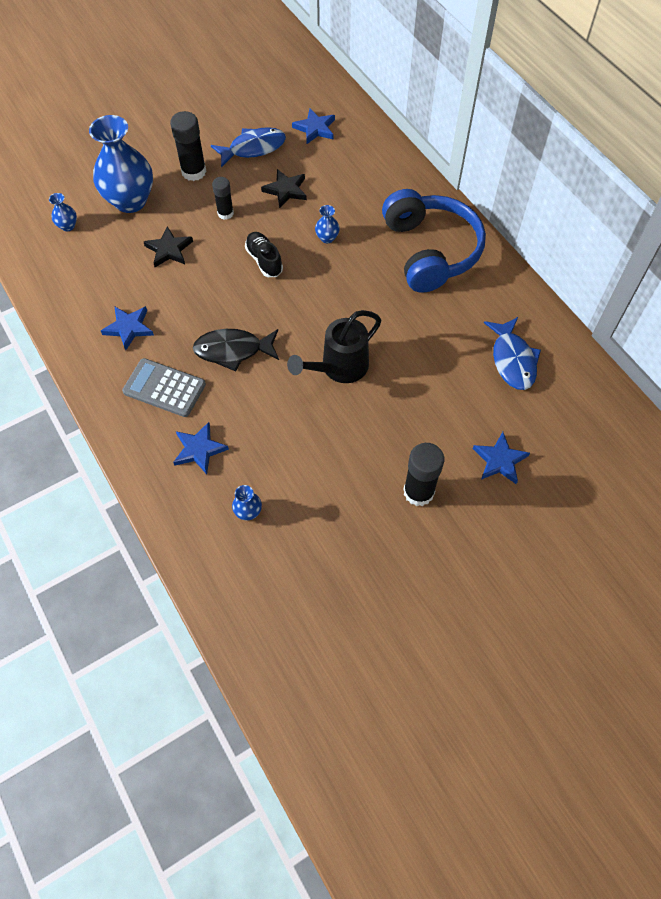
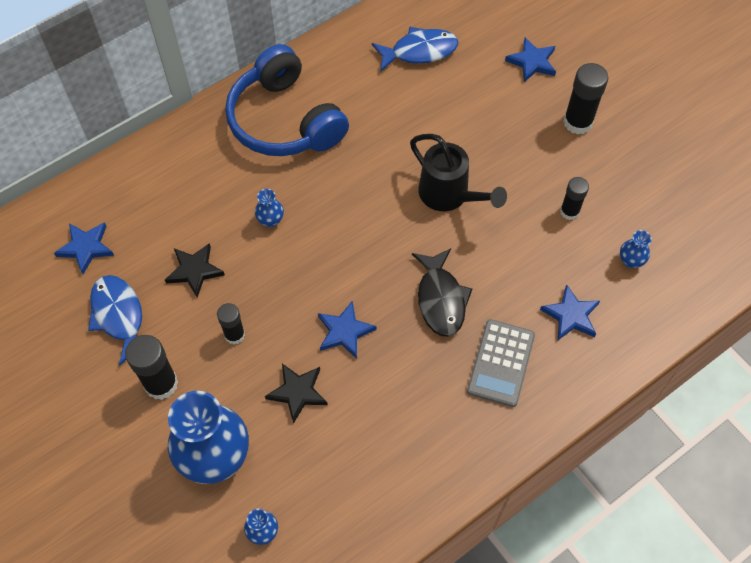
camera: 95 degrees left, 0 degrees up
(129, 328) = (423, 418): blue star -> blue star (344, 331)
(264, 260) = (308, 282): black shoe -> none
(310, 466) = (569, 211): none -> black glue stick
(430, 251) = (285, 120): blue headphones -> blue headphones turned 105 degrees counterclockwise

